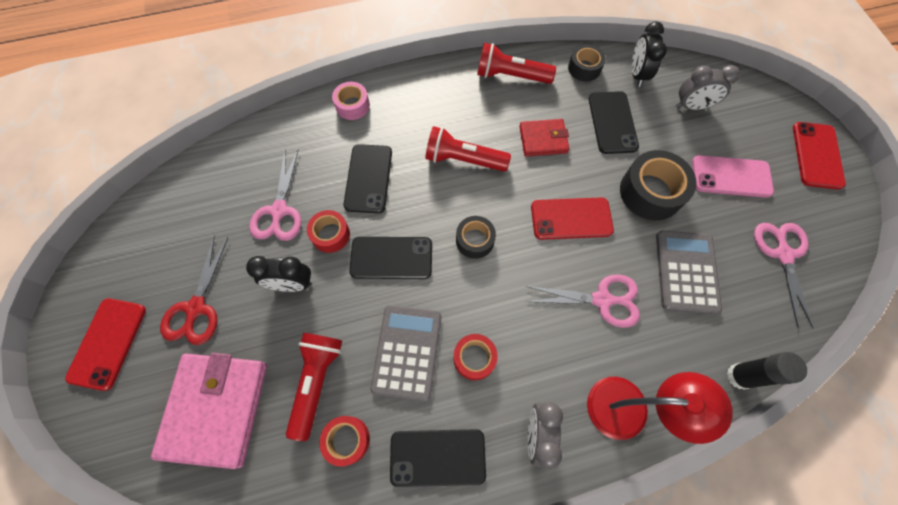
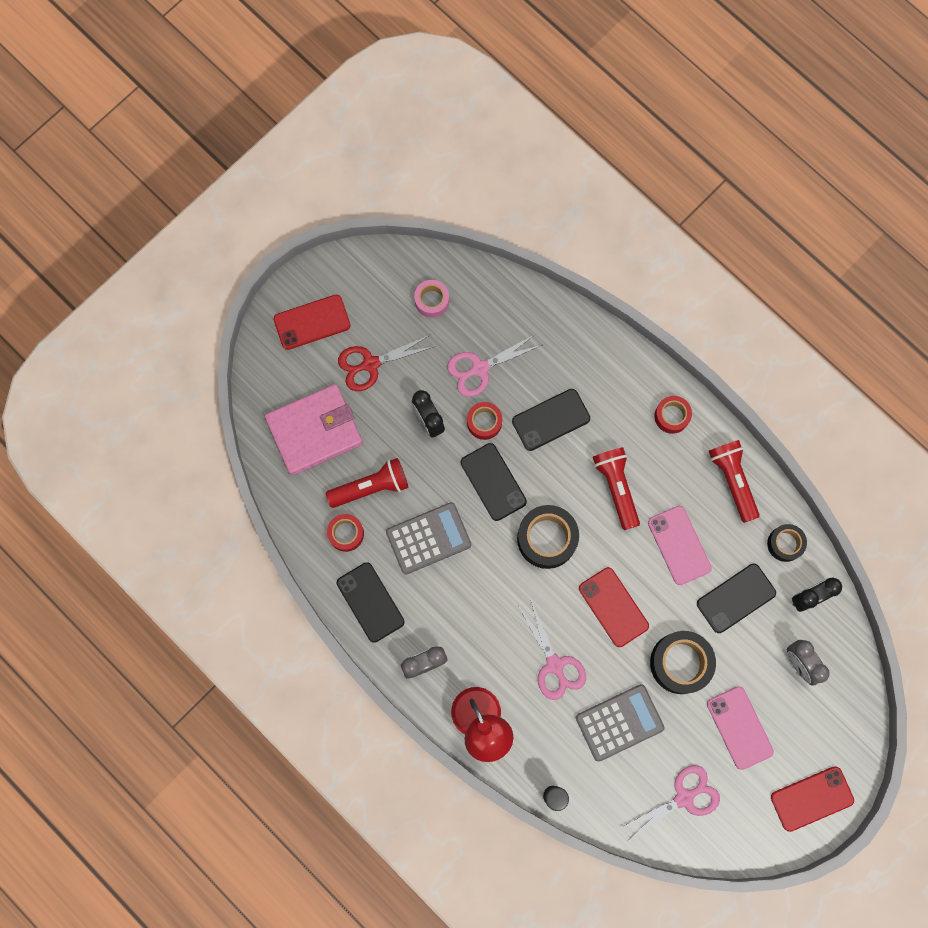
camera: 60 degrees right, 10 degrees up
(352, 106) = (613, 360): pink tape -> pink tape (432, 301)
(474, 358) = (452, 590): red tape -> red tape (671, 416)
(475, 240) = (547, 538): black tape -> black tape, size x1.68
(543, 139) = (679, 545): red wallet -> pink phone

